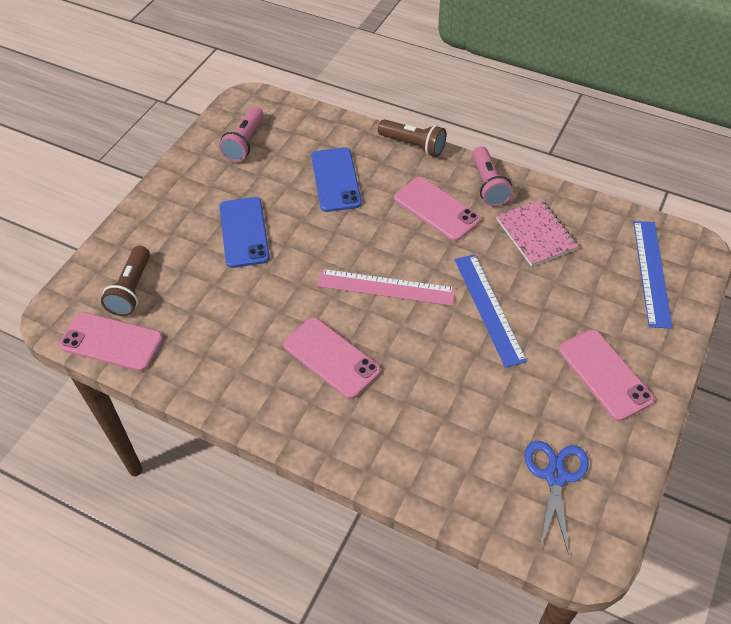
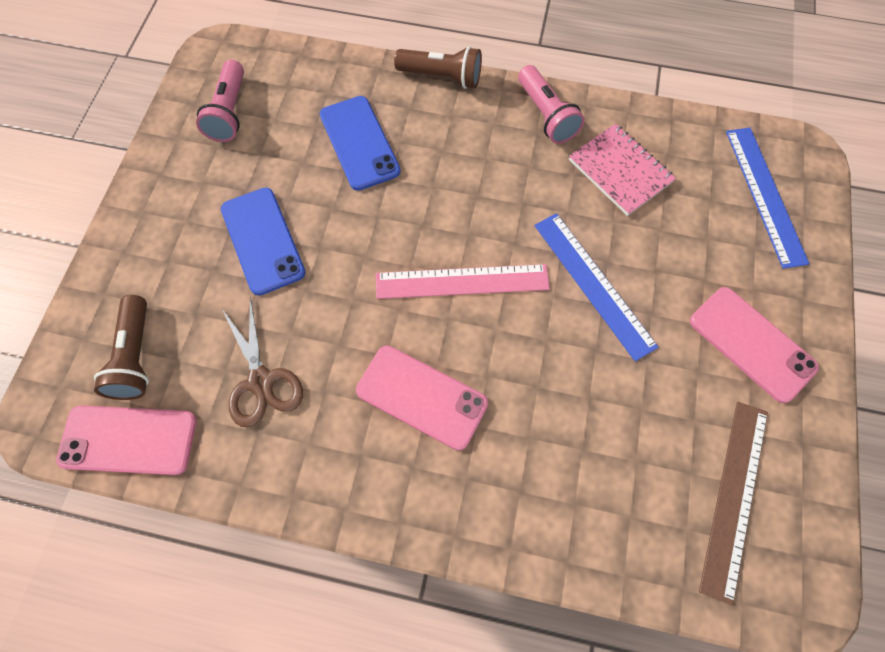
camera: 15 degrees left, 15 degrees up
(216, 323) = (261, 381): none -> brown scissors
(436, 209) = (493, 160): pink phone -> none
(555, 476) = (735, 497): blue scissors -> brown ruler

